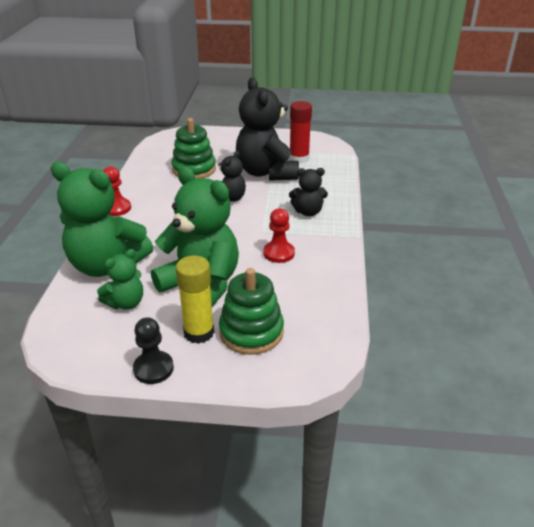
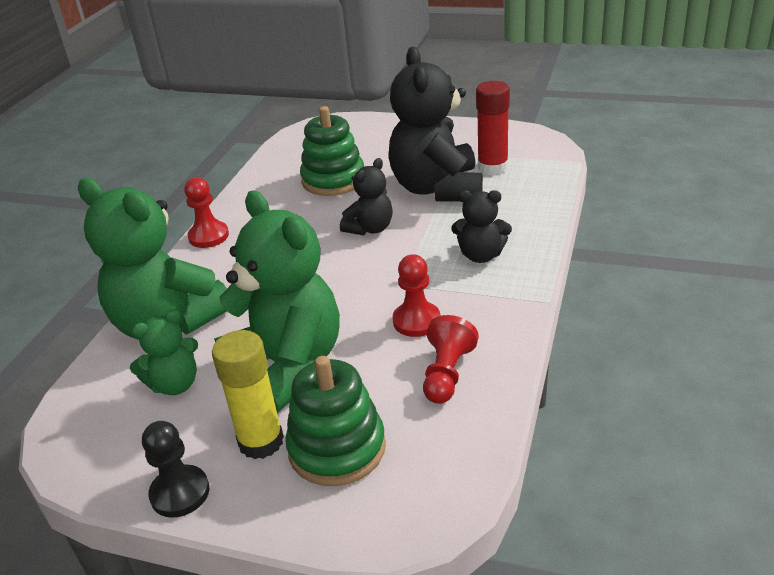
camera: 15 degrees right, 0 degrees up
(308, 283) = (447, 374): none -> red pawn

